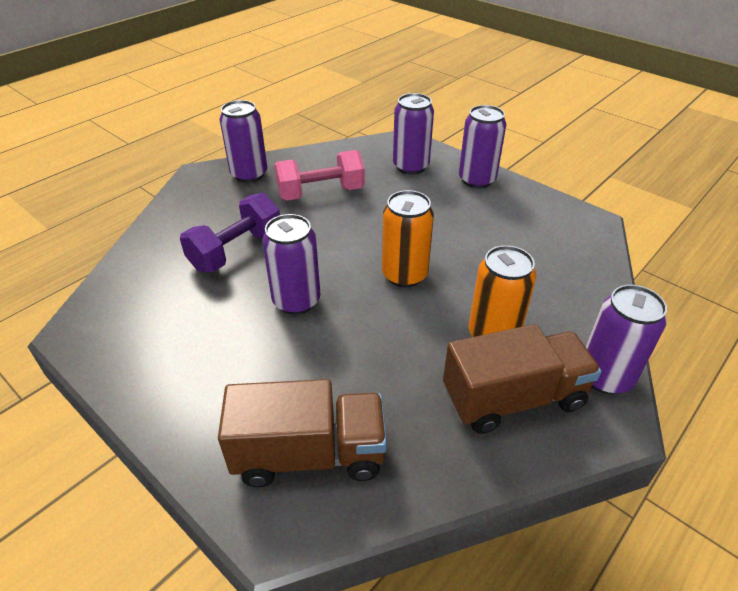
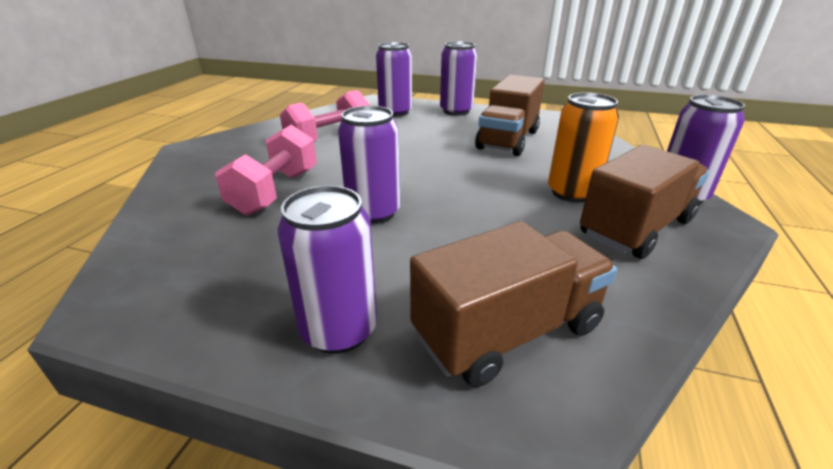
camera: 25 degrees left, 10 degrees down
(236, 251) = (275, 192): purple dumbbell -> pink dumbbell
(249, 174) = (245, 140): purple can -> purple can (339, 330)
(404, 275) = (458, 173): orange can -> none
(495, 241) = (508, 140): none -> brown truck

